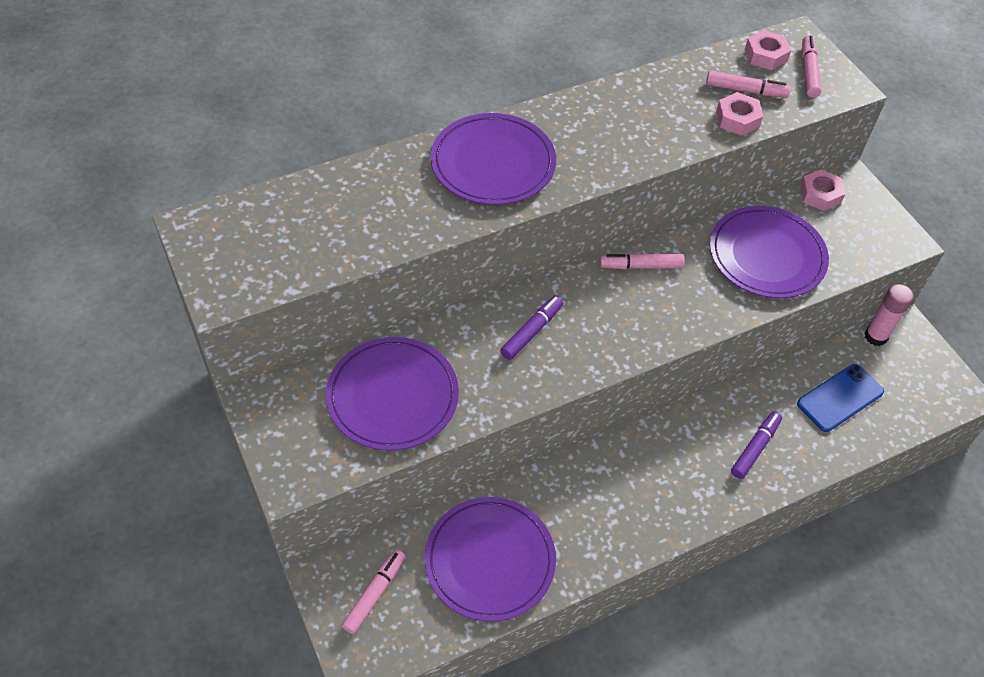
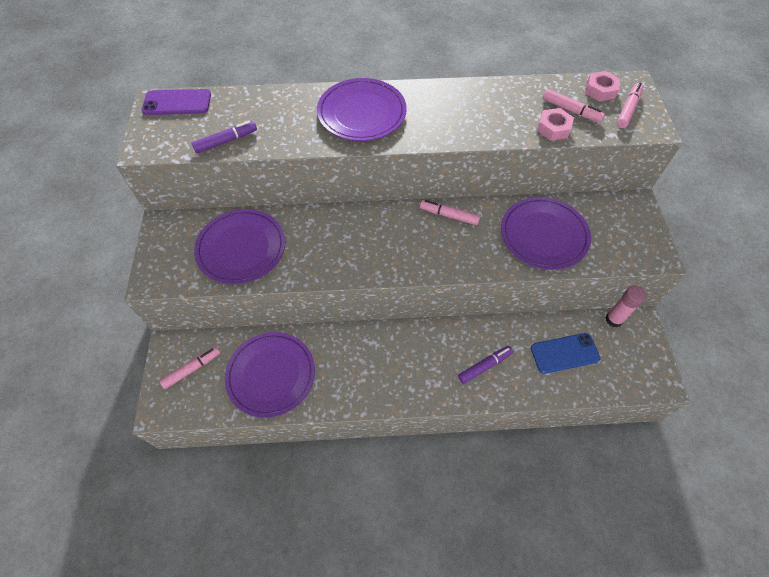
camera: 25 degrees right, 5 degrees up
(227, 219) = (177, 102): none -> purple phone
(532, 331) = (352, 236): purple marker -> purple marker (226, 141)
(820, 194) = (607, 205): pink nut -> none

